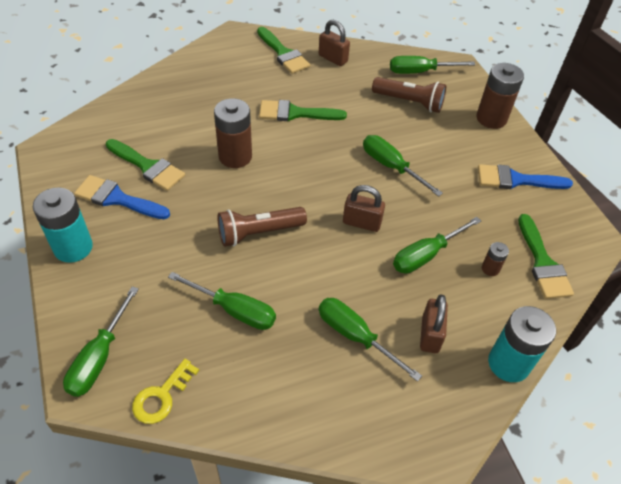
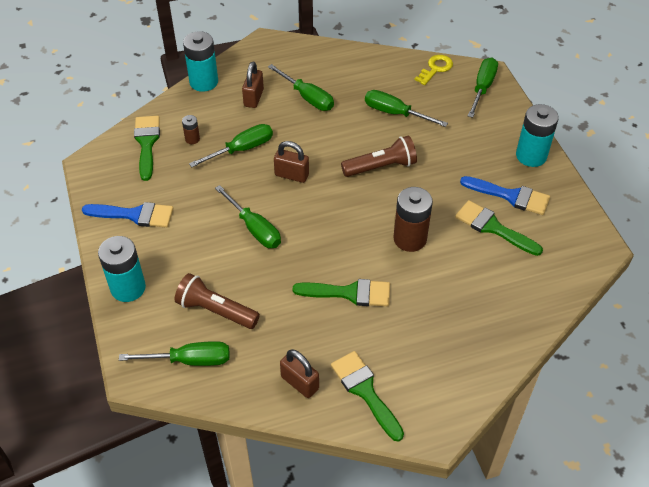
camera: 175 degrees left, 0 degrees up
(491, 118) = (128, 288): brown battery -> turquoise battery

